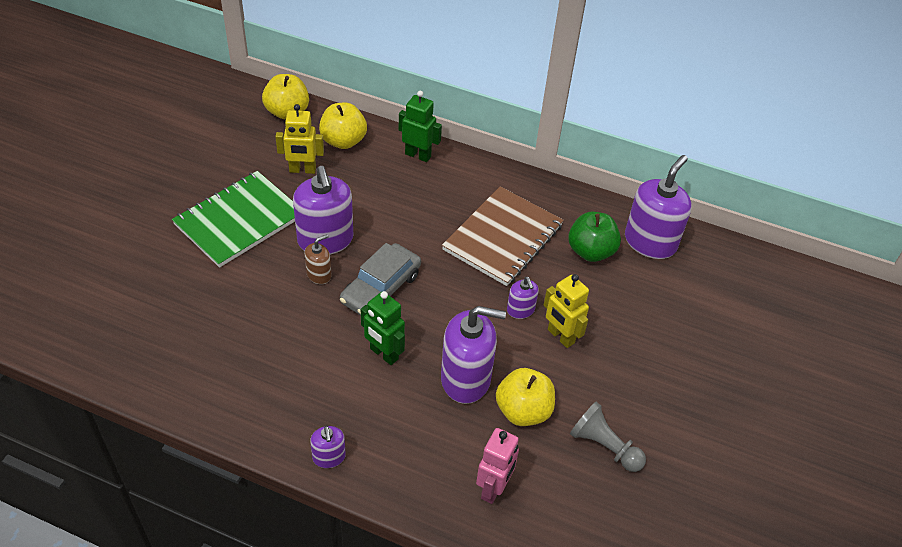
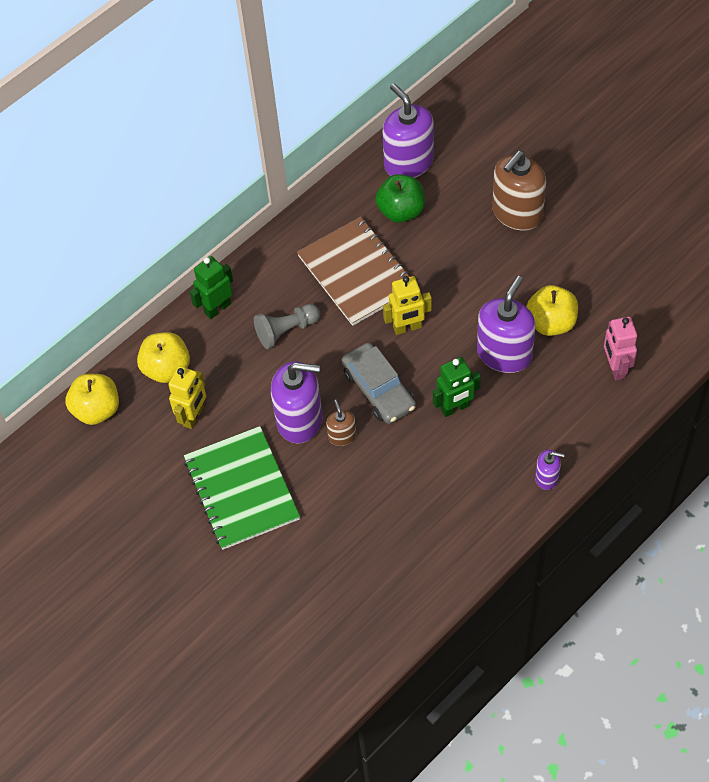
camera: 60 degrees left, 10 degrees up
(493, 488) = (615, 368): pink robot -> pink robot turned 150 degrees counterclockwise
(520, 310) = (446, 288): purple soap dispenser -> none
(560, 336) = (486, 269): yellow robot -> yellow robot (407, 328)
(604, 446) = (603, 279): grey pawn -> grey pawn (286, 331)
(643, 345) = (517, 213): none -> brown soap dispenser

